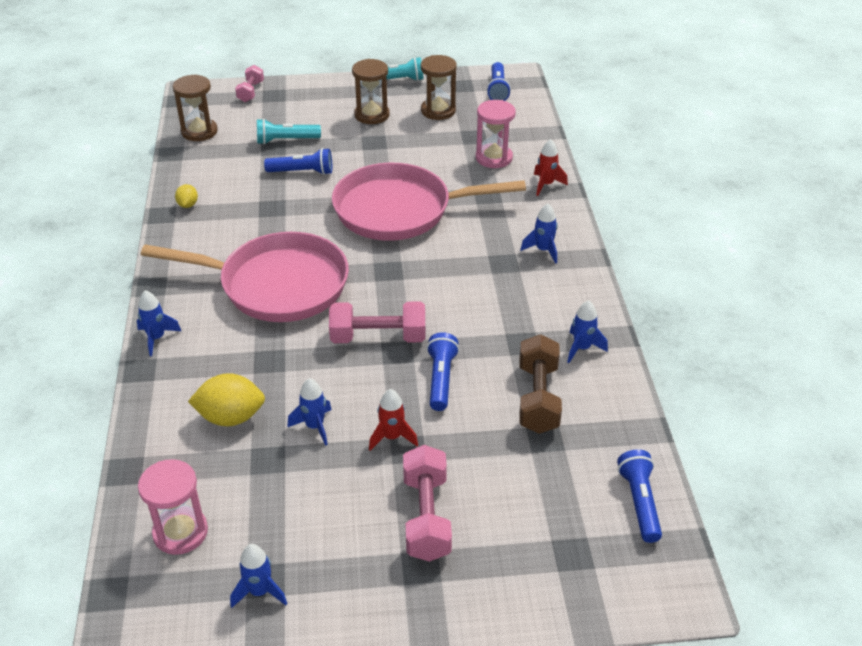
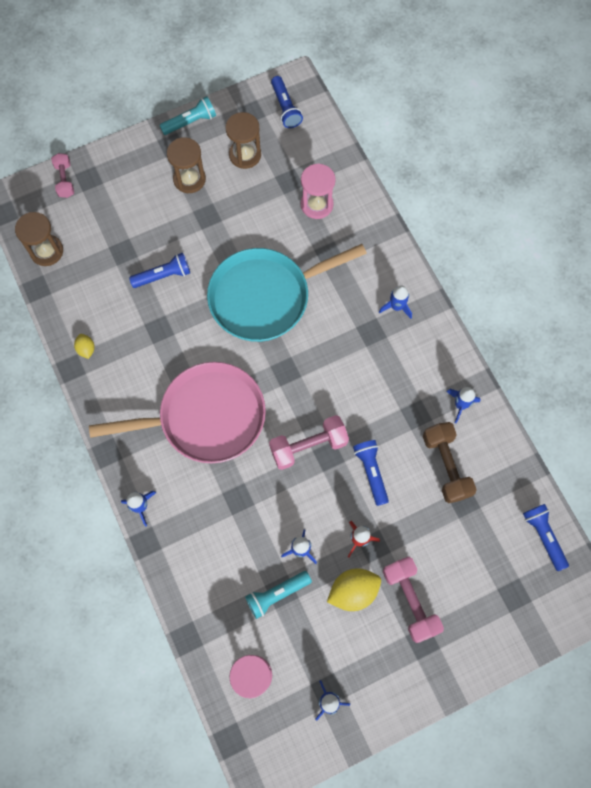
camera: 20 degrees left, 30 degrees up
(231, 417) = (236, 563): yellow lemon -> yellow lemon (353, 591)
(286, 140) = (130, 238): turquoise flashlight -> turquoise flashlight (277, 594)
(400, 210) = (265, 297): pink pan -> turquoise pan
(546, 185) = (371, 225): red rocket -> none

